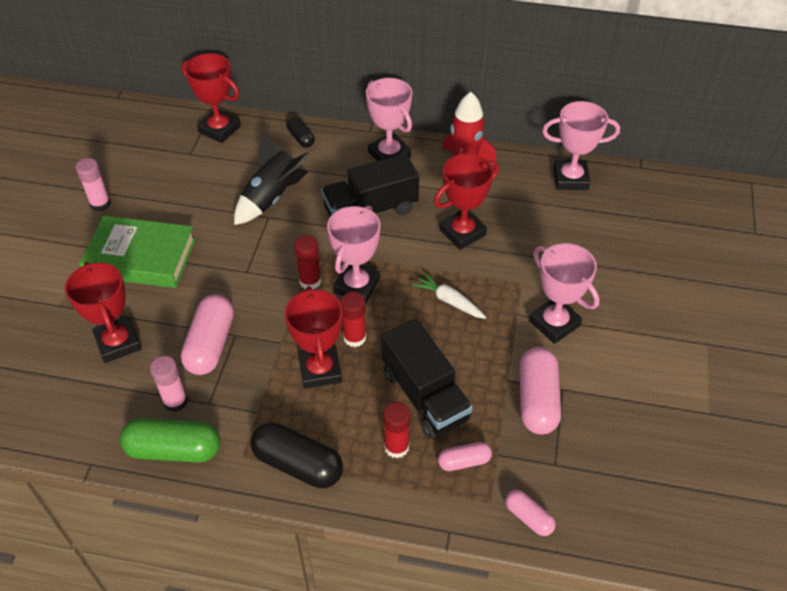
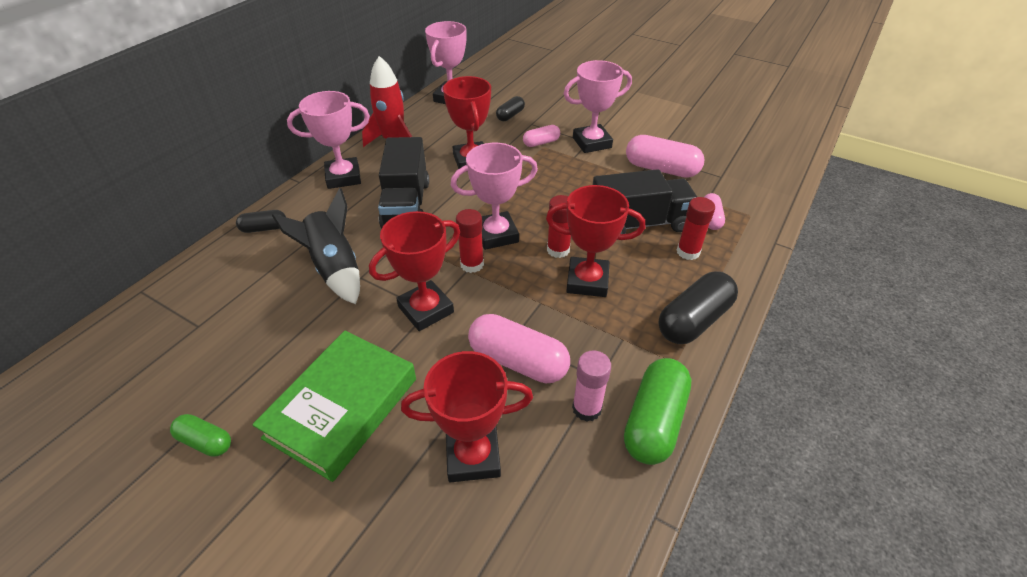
camera: 70 degrees left, 5 degrees down
(100, 204) = (205, 441): pink glue stick -> green capsule
(219, 129) = (183, 290): red trophy -> red trophy (426, 309)
(356, 286) = (496, 235): pink trophy -> pink trophy turned 60 degrees counterclockwise
(449, 301) = (543, 186): white carrot -> none
(528, 517) = (766, 200): pink capsule -> pink capsule (541, 143)
(566, 237) = (510, 115): none -> black capsule

